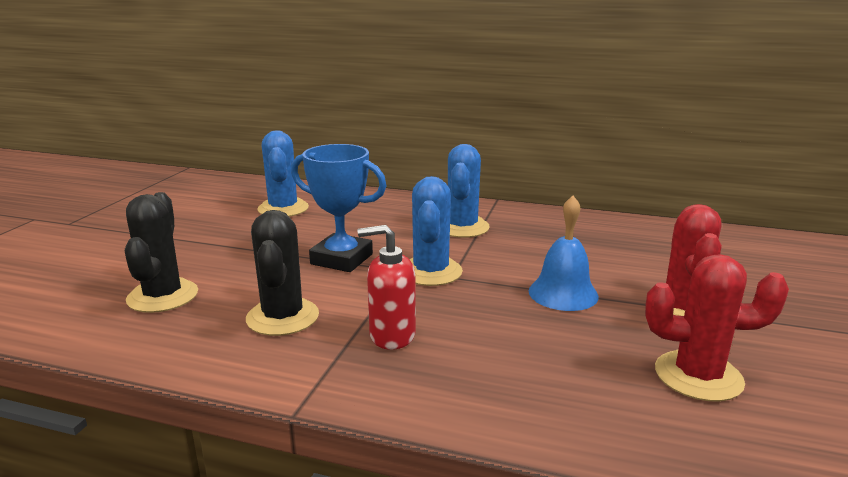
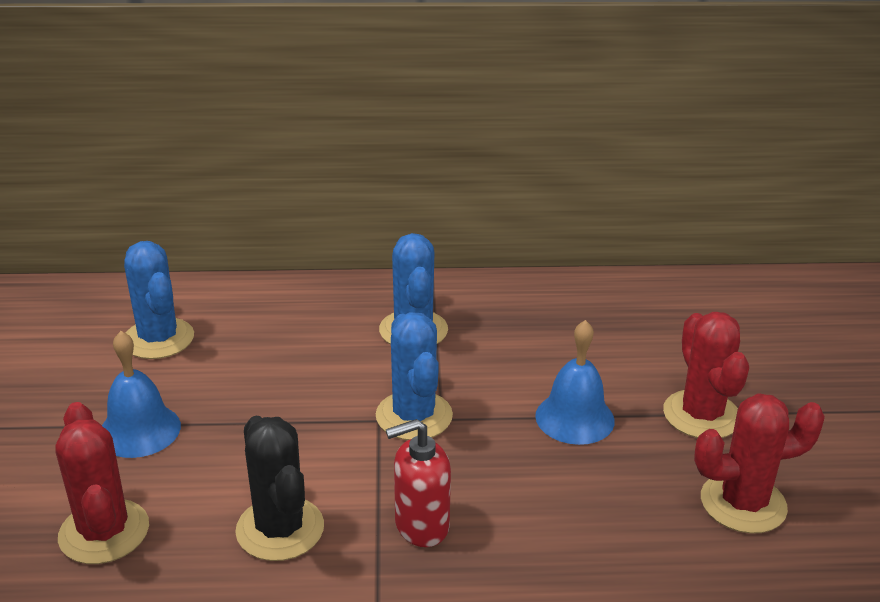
camera: 20 degrees left, 10 degrees up
(163, 296) = (104, 532): black cactus -> red cactus
(232, 249) = (139, 430): none -> blue bell
(342, 259) = (294, 417): blue trophy -> none

